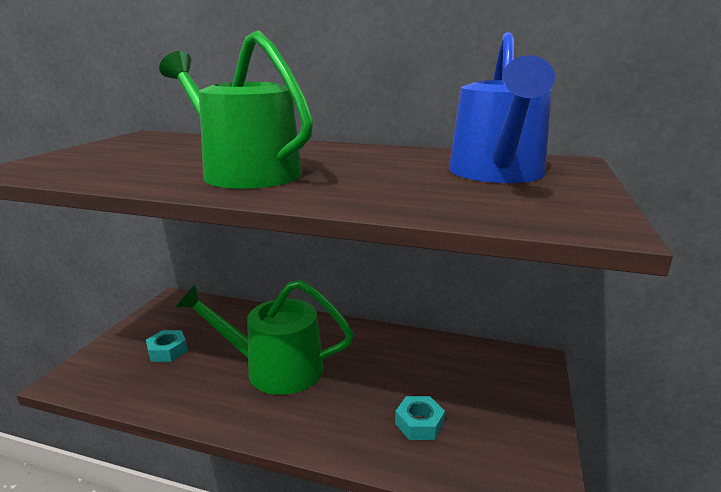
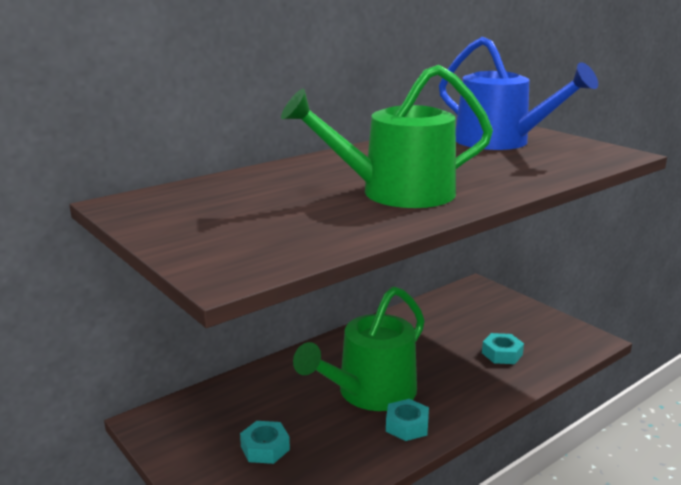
camera: 55 degrees left, 0 degrees up
(239, 406) = (407, 425): none -> turquoise nut

